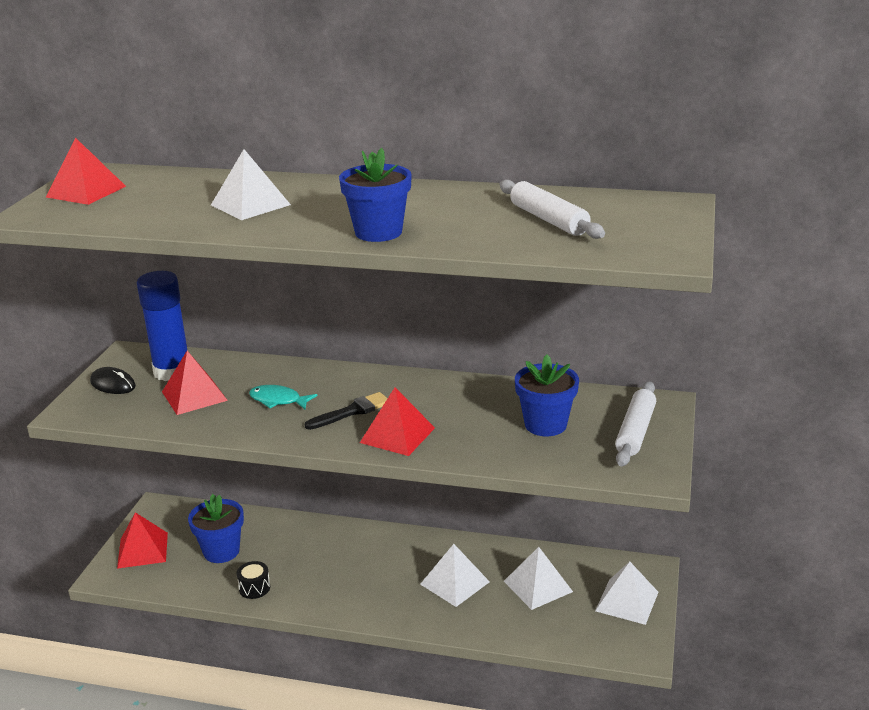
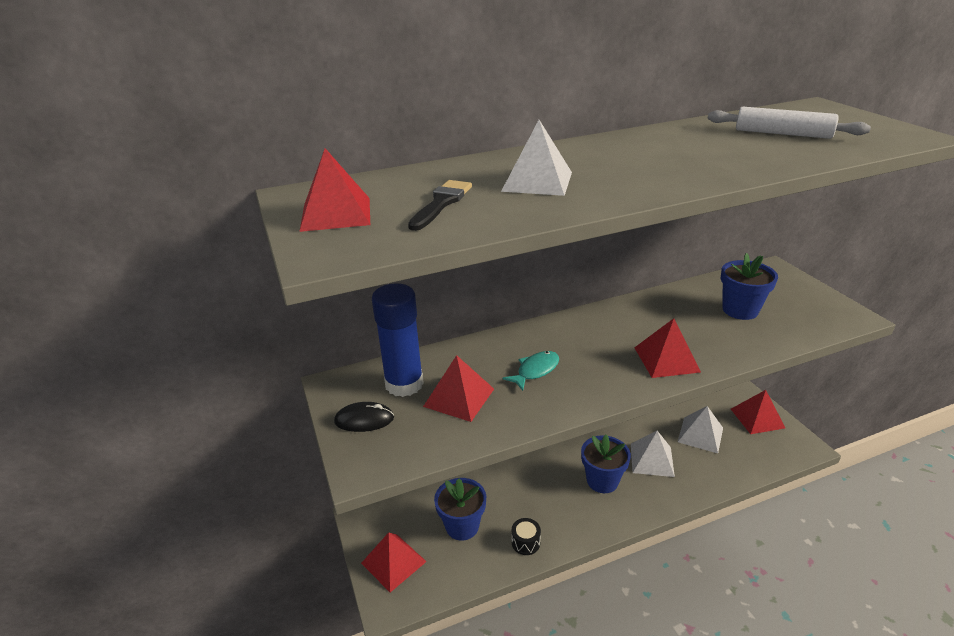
camera: 35 degrees left, 5 degrees up
(278, 400) = (535, 370): turquoise fish -> turquoise fish turned 150 degrees clockwise
(352, 411) = (605, 355): black brush -> black brush (441, 203)
(378, 232) = (701, 173): blue flower pot -> blue flower pot (602, 481)
(626, 601) = (757, 418): white pyramid -> red pyramid
(635, 431) = (793, 293): white rolling pin -> none

